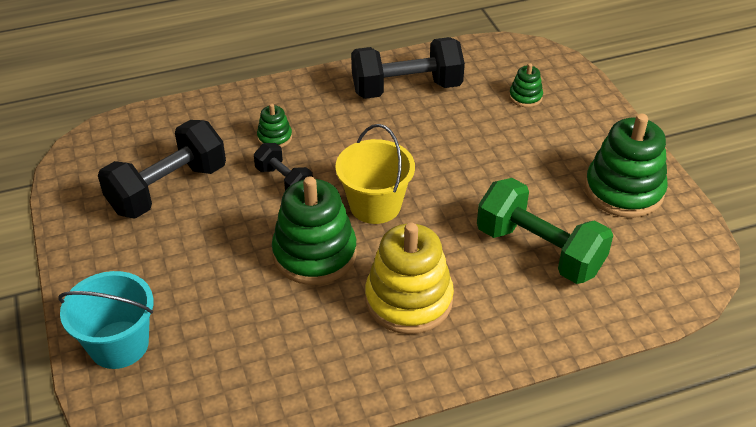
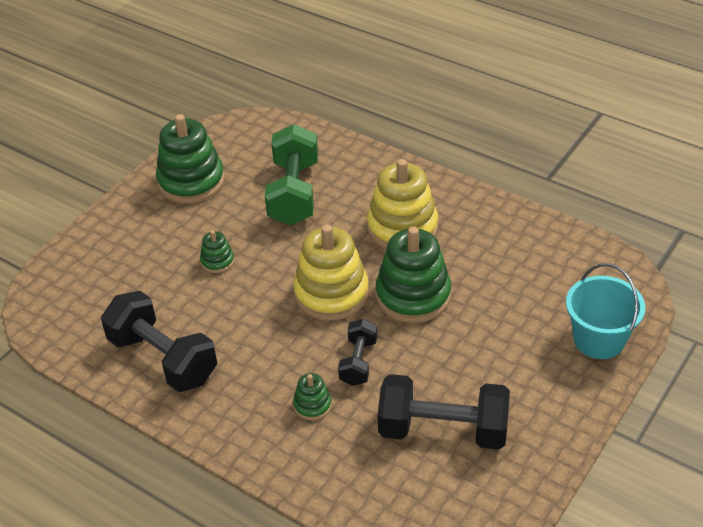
camera: 125 degrees left, 0 degrees up
(375, 205) = (331, 293): yellow bucket -> yellow stacking toy
(525, 97) = (113, 279): green stacking toy -> green stacking toy (217, 261)

